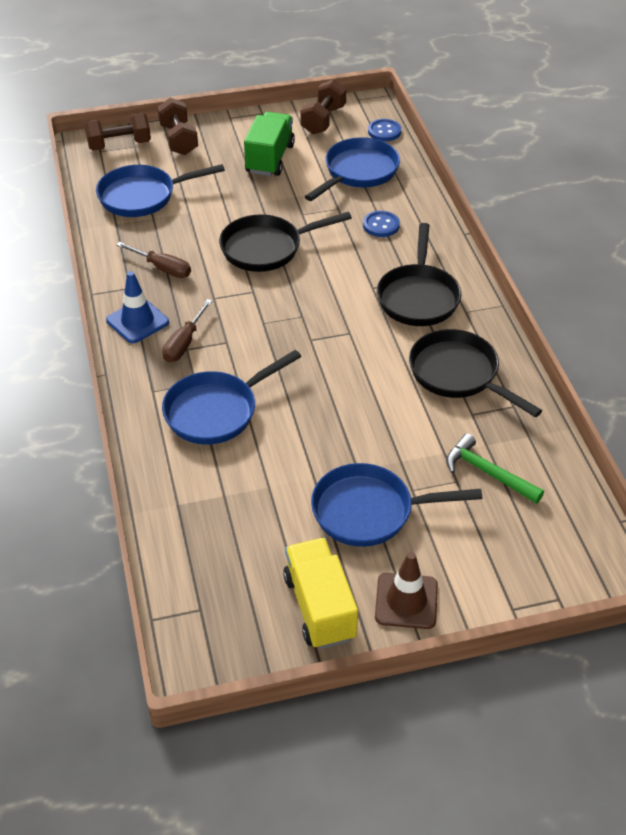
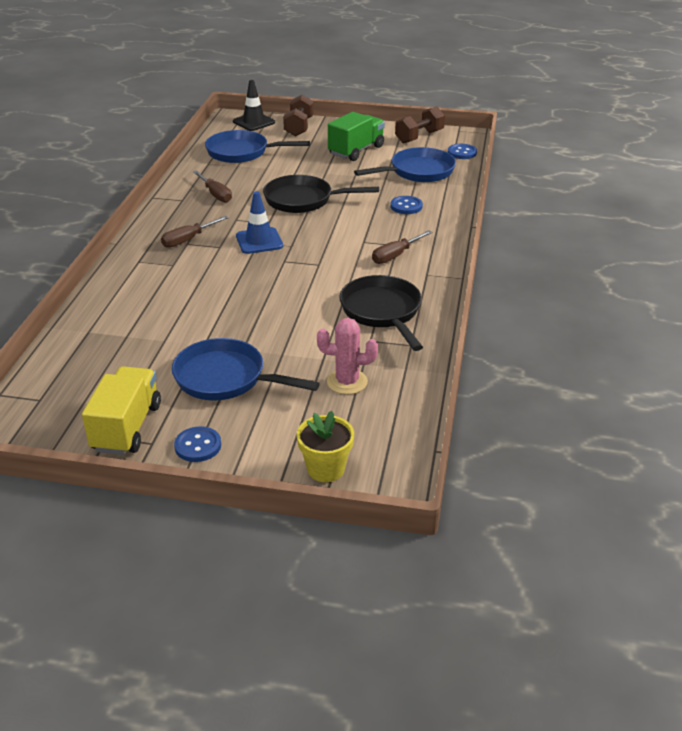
camera: 25 degrees right, 10 degrees down
(119, 145) = (254, 122): brown dumbbell -> black traffic cone
(137, 321) = (168, 219): blue traffic cone -> blue traffic cone (259, 241)
(216, 411) = (172, 284): blue pan -> none
(406, 601) = (198, 446): brown traffic cone -> blue button
(418, 297) = (395, 256): black pan -> brown screwdriver
(488, 472) = (347, 382): green hammer -> pink cactus
(542, 579) = (325, 469): none -> yellow flower pot

